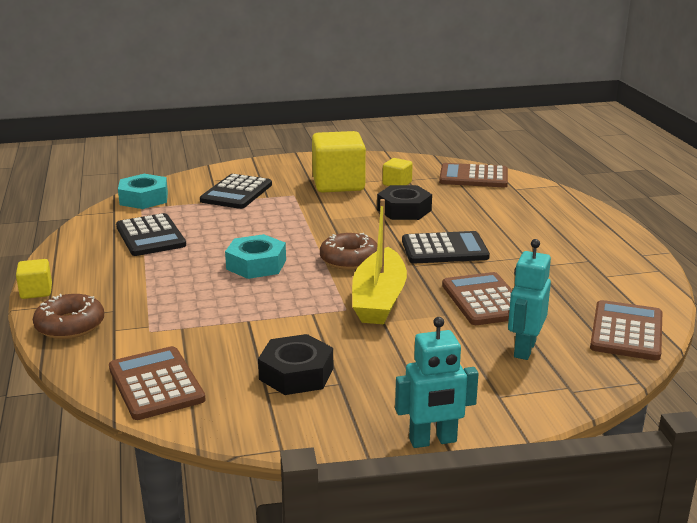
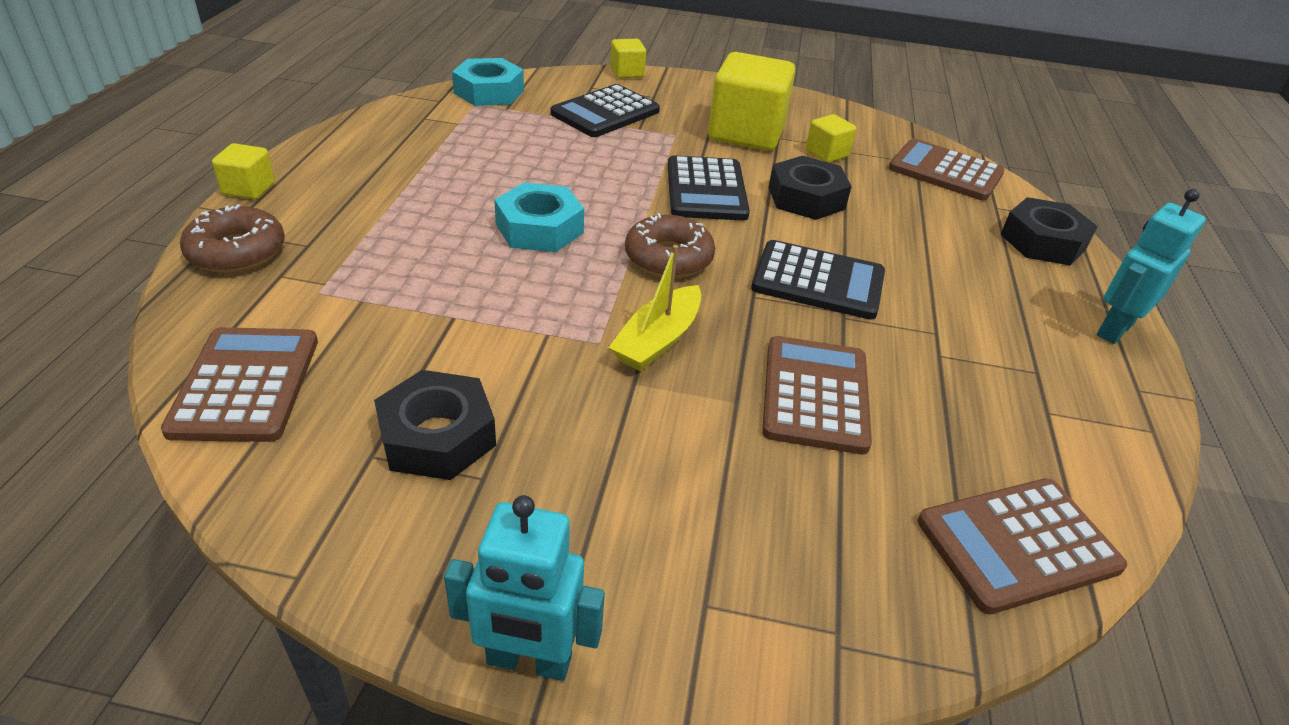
camera: 20 degrees right, 15 degrees up
(150, 236) = (449, 147): black calculator -> black calculator (706, 190)
(228, 166) = (627, 73): none -> yellow cube
(379, 299) = (657, 340): yellow boat -> yellow boat, size x0.66
(524, 349) = (814, 517): turquoise robot -> turquoise robot (1114, 329)
(551, 200) = (1042, 241): none -> black nut
(626, 331) = (1018, 545): brown calculator -> brown calculator turned 150 degrees counterclockwise

